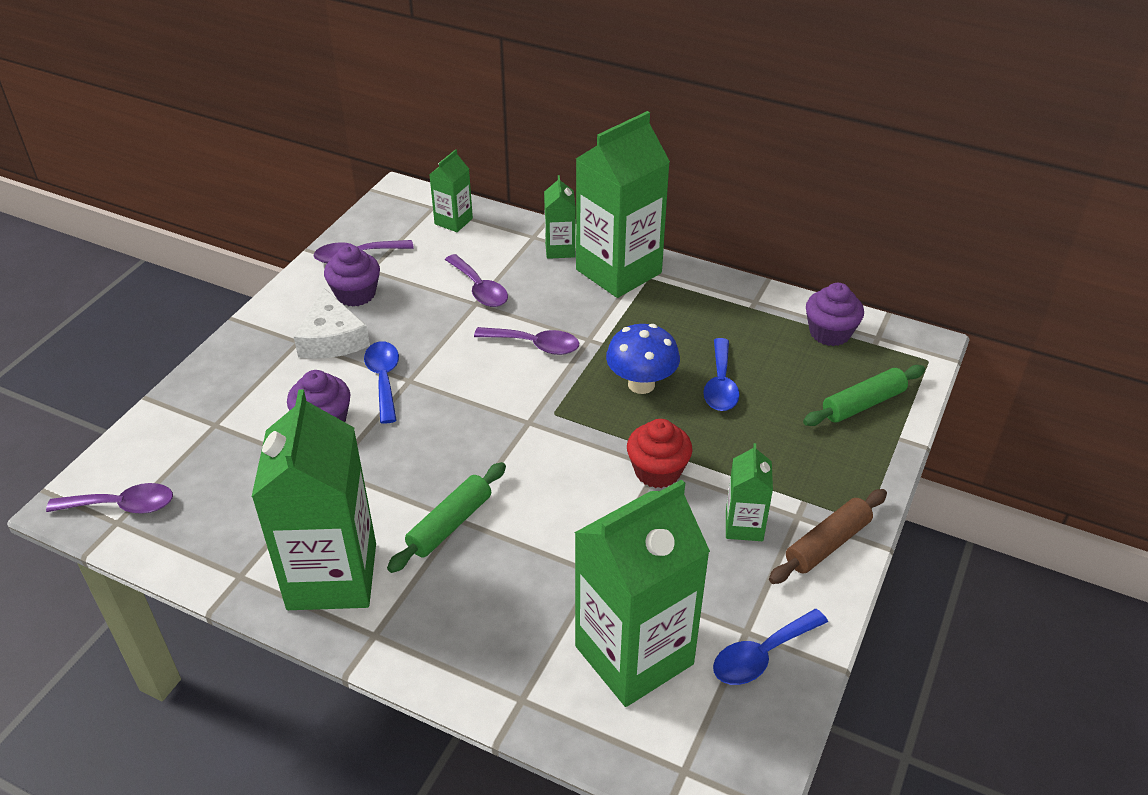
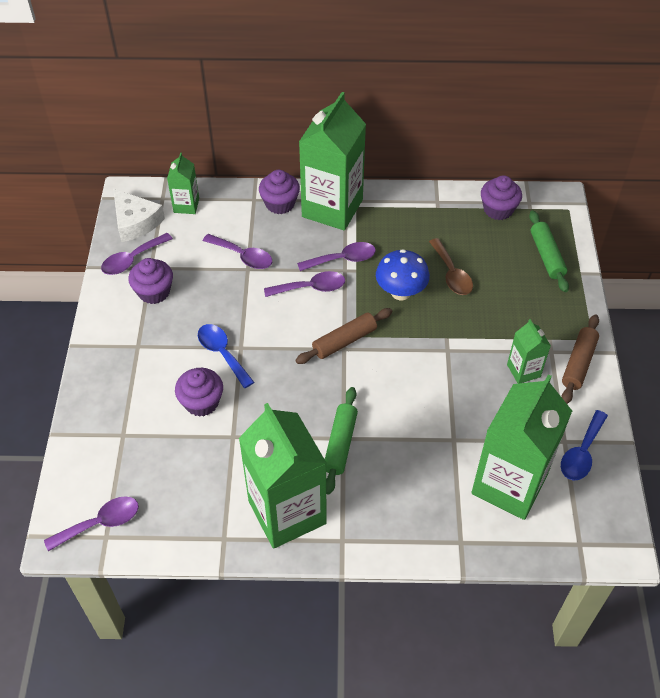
camera: 25 degrees left, 10 degrees up
(332, 338) = (161, 334): white cheese -> white cheese (135, 222)
(535, 414) = (344, 341): none -> brown rolling pin
(560, 249) = (280, 204): green carton -> purple cupcake
(594, 327) = (342, 259): none -> purple spoon
(657, 471) = (449, 353): red cupcake -> none
(720, 385) = (451, 274): blue spoon -> brown spoon
(863, 404) = (546, 256): green rolling pin -> green rolling pin turned 45 degrees counterclockwise

